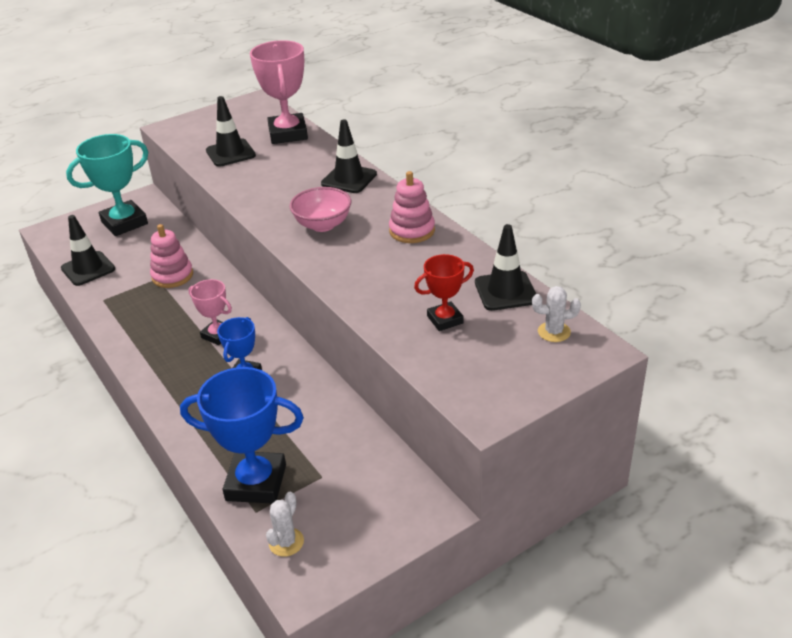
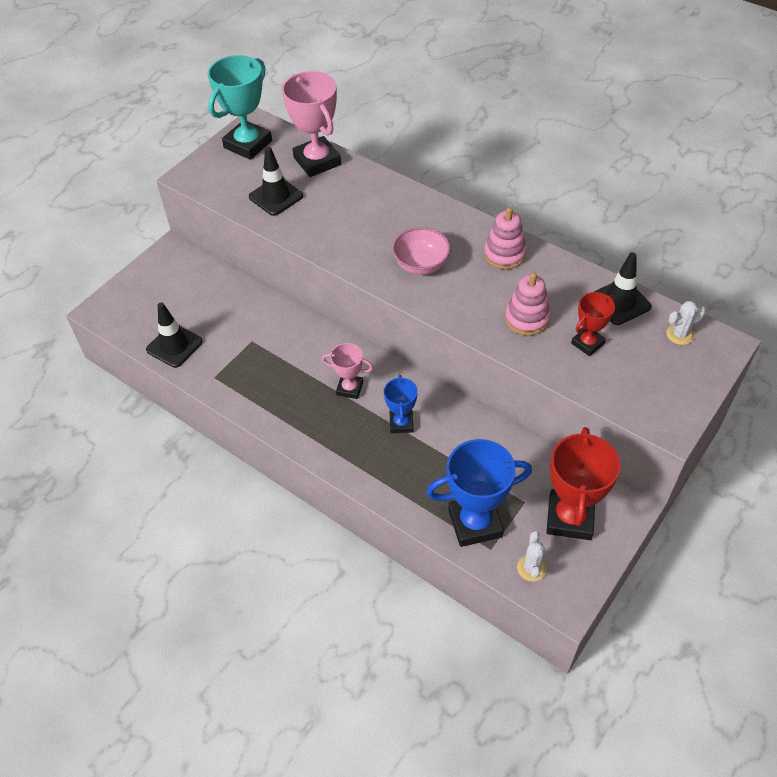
camera: 20 degrees left, 15 degrees up
(124, 223) = (174, 284): turquoise trophy -> turquoise trophy (248, 144)
(172, 276) = (264, 334): pink stacking toy -> pink stacking toy (527, 319)
(349, 179) = (411, 206): black traffic cone -> none
(360, 504) = (570, 518): none -> red trophy

